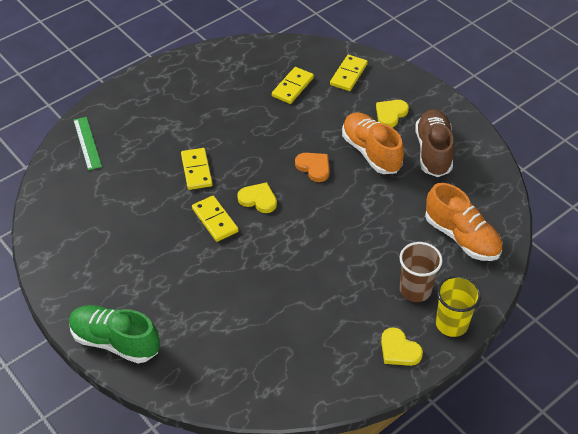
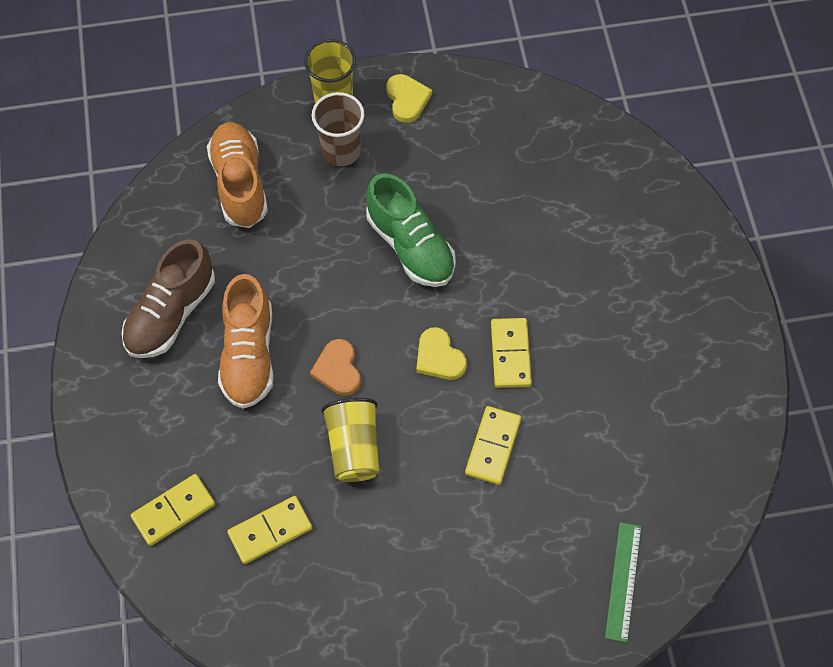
camera: 150 degrees left, 15 degrees up
(115, 341) = (701, 253): green shoe -> green shoe (410, 246)
(276, 137) = (354, 447): none -> yellow cup
(390, 114) = (174, 404): yellow heart -> none

